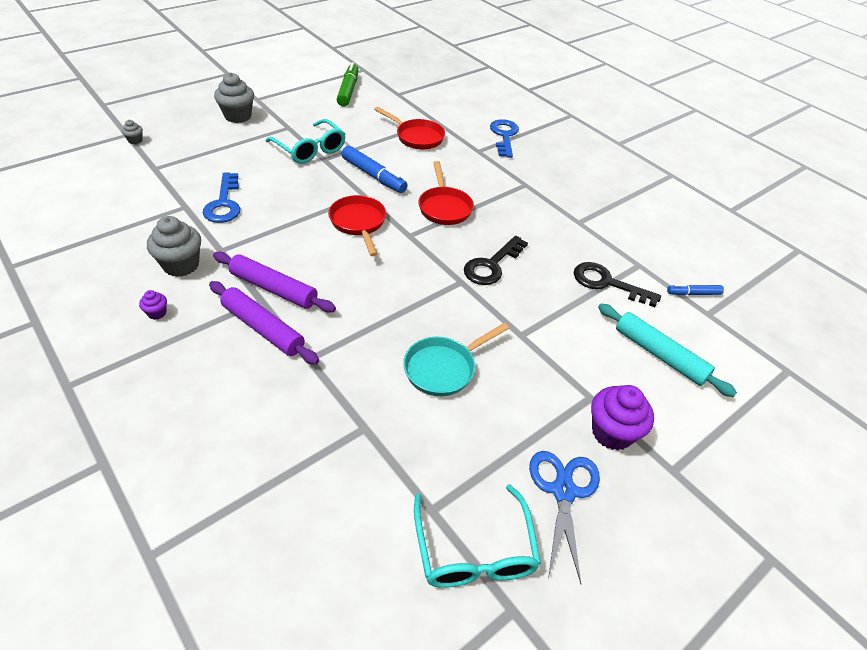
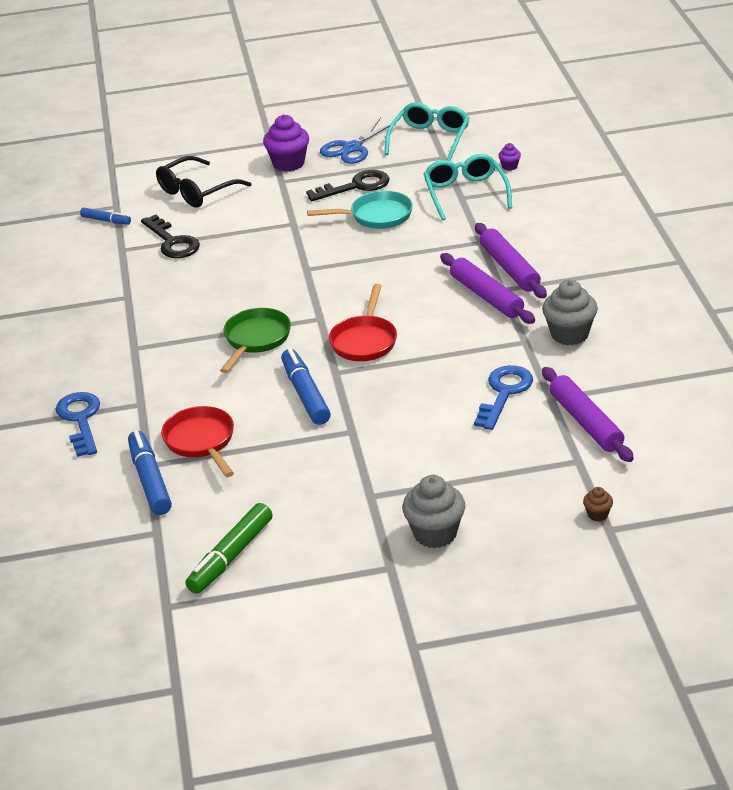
camera: 145 degrees left, 10 degrees down
(135, 140) = (597, 514): grey cupcake -> brown cupcake
(152, 194) = (586, 422): none -> purple rolling pin
(157, 313) = (600, 297): purple cupcake -> purple cupcake (509, 166)
(310, 149) = (361, 450): turquoise glasses -> turquoise glasses (465, 193)
(427, 114) = (150, 480): none -> blue marker
(444, 207) = (255, 340): red pan -> green pan
(491, 265) = (263, 276): black key -> black key (356, 186)
(504, 136) = (80, 420): blue key -> blue key turned 135 degrees clockwise
(659, 355) = (196, 191): turquoise rolling pin -> black glasses

